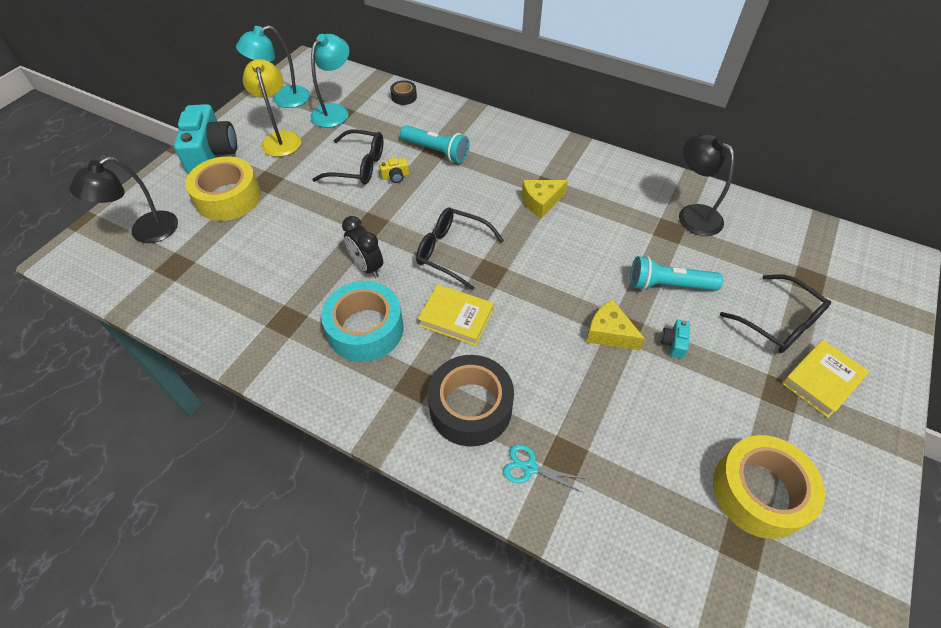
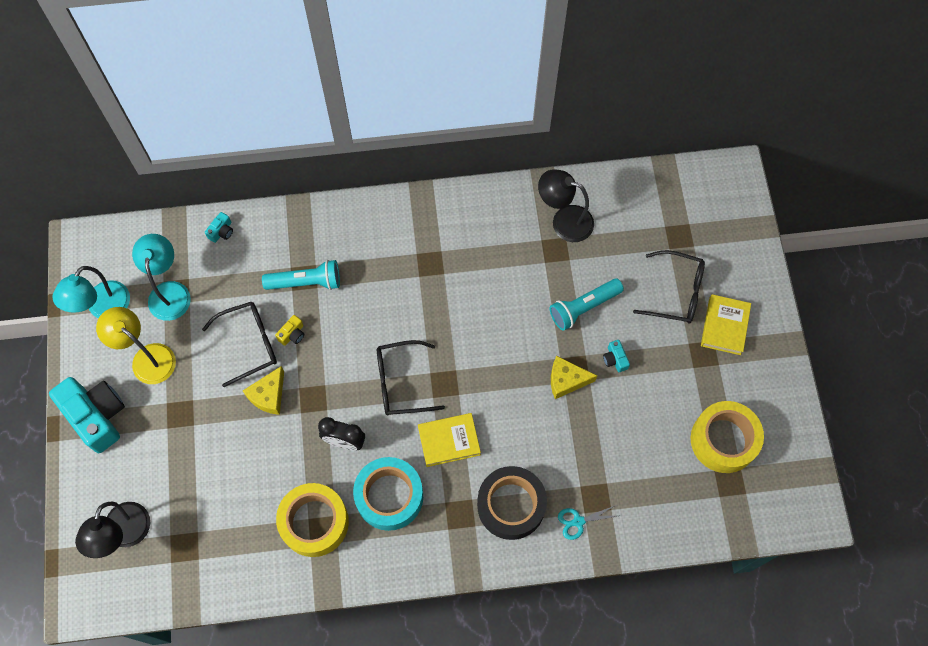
camera: 35 degrees left, 15 degrees up
(228, 197) = (162, 453): yellow tape -> yellow tape (314, 522)
(404, 97) = (221, 231): black tape -> turquoise camera
(541, 202) = (436, 284): yellow cheese -> yellow cheese (268, 395)

